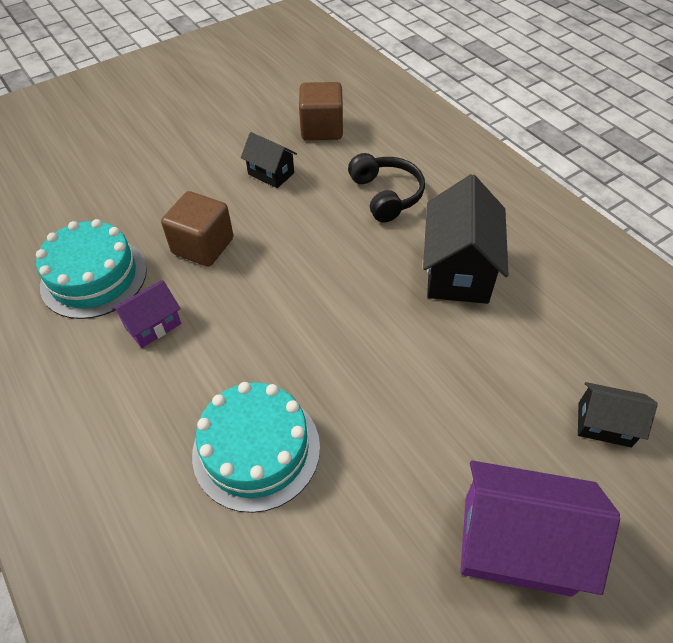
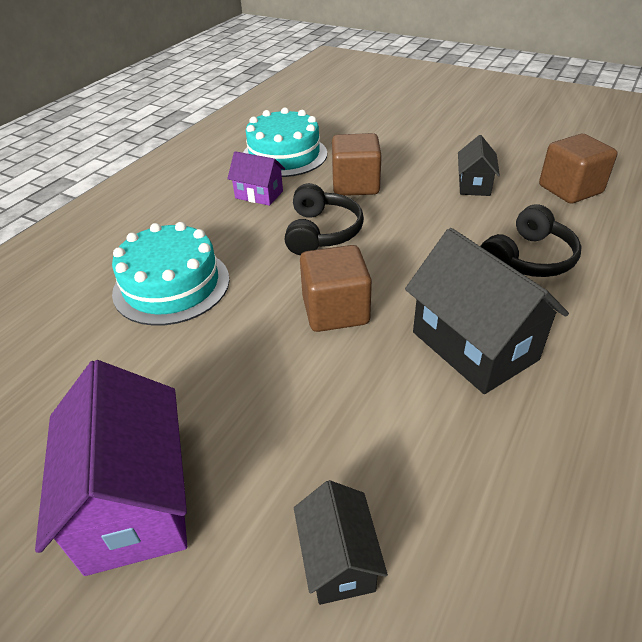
camera: 65 degrees right, 10 degrees down
(259, 300) = (322, 232): none -> black headphones
(373, 334) = (335, 310): none -> brown cube
(458, 270) = (474, 346): black house -> black house turned 75 degrees clockwise

